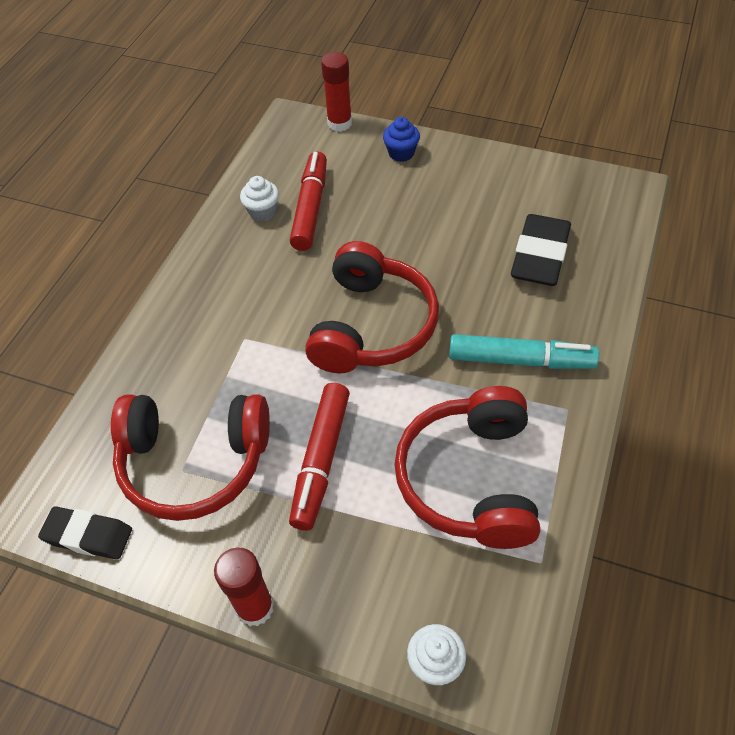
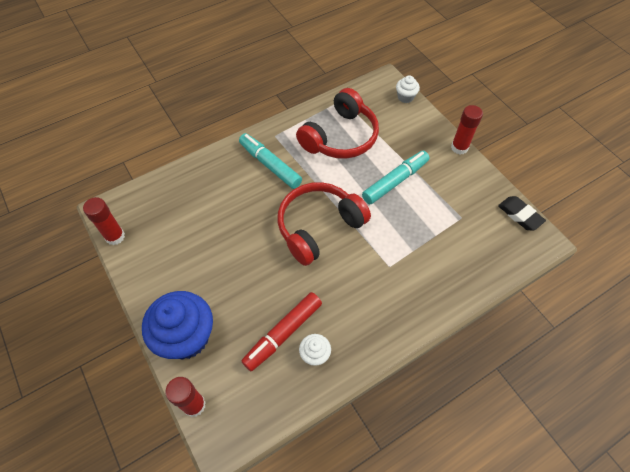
camera: 145 degrees left, 5 degrees up
(194, 461) = (454, 217): red headphones -> none
(321, 460) = (395, 181): red marker -> turquoise marker
(401, 153) = (186, 337): blue cupcake -> blue cupcake, size x2.15
(539, 256) = (200, 206): black eraser -> none
(582, 174) = (115, 236): none -> red glue stick

